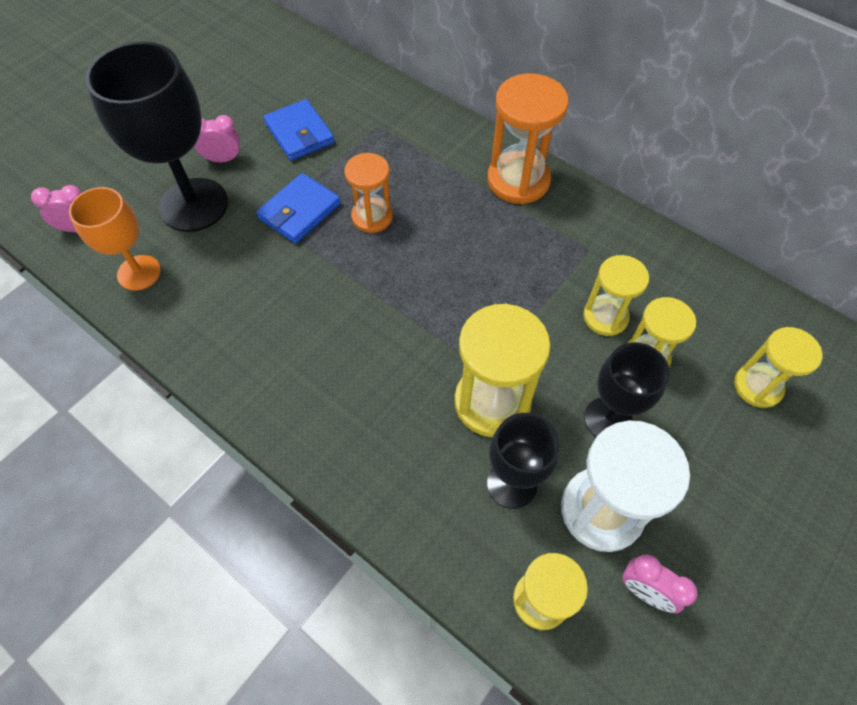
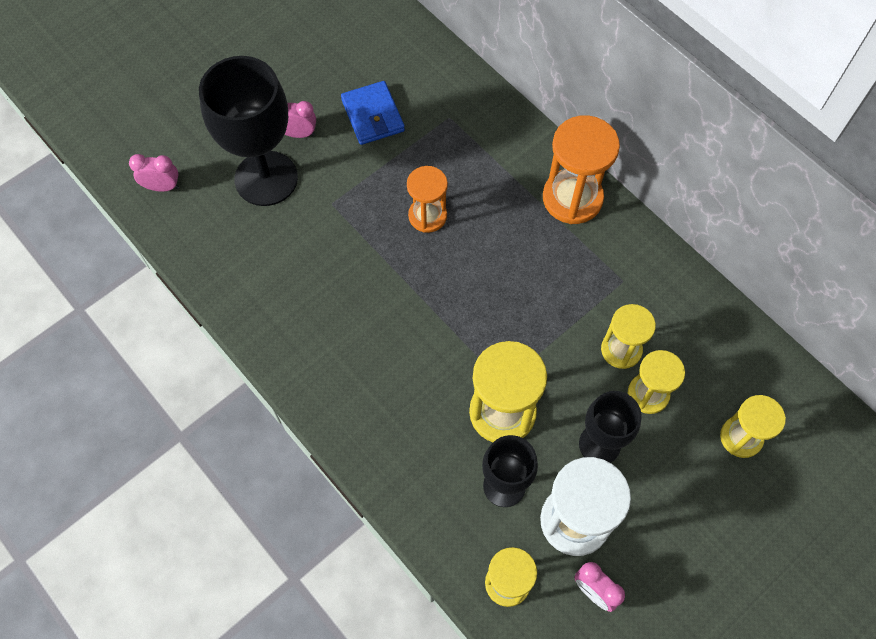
camera: 10 degrees right, 5 degrees up
(139, 273) = (211, 240): orange goblet -> none
(299, 211) = (361, 200): blue wallet -> none

